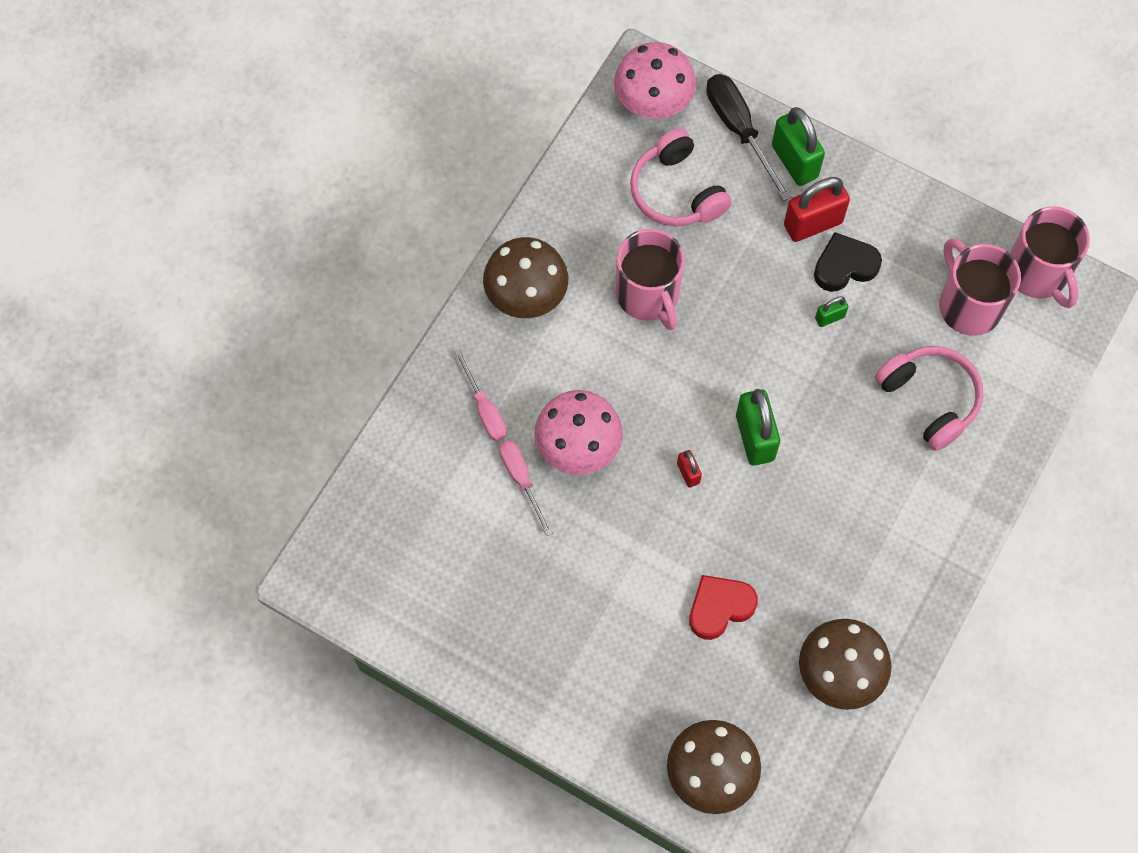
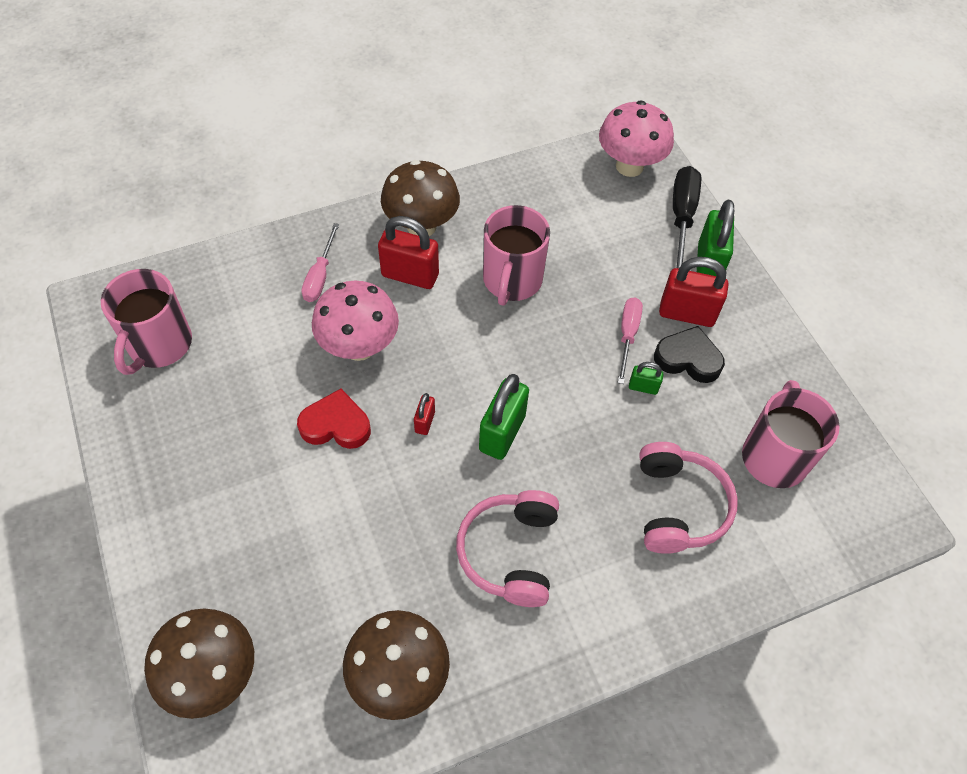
camera: 35 degrees right, 10 degrees down
(521, 480) = (297, 339): pink screwdriver -> pink screwdriver (627, 336)
(560, 352) = (410, 275): none -> red padlock
(676, 192) = (596, 228): pink headphones -> pink headphones (510, 552)
(719, 607) = (352, 542): red heart -> red heart (336, 425)
(1038, 273) = (860, 473): pink mug -> pink mug (159, 345)

